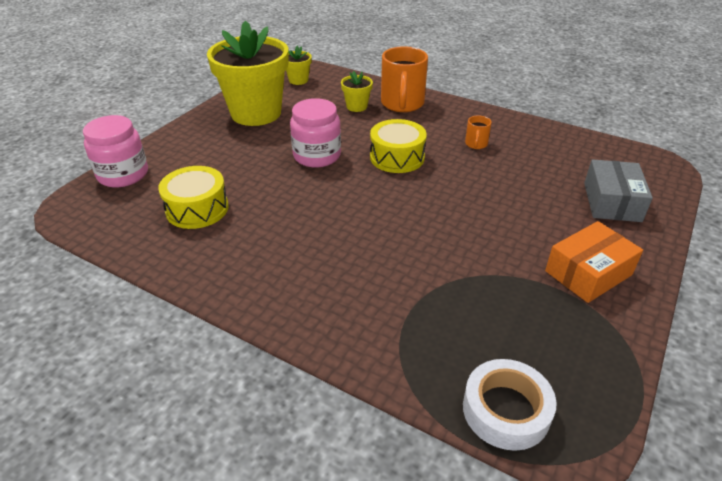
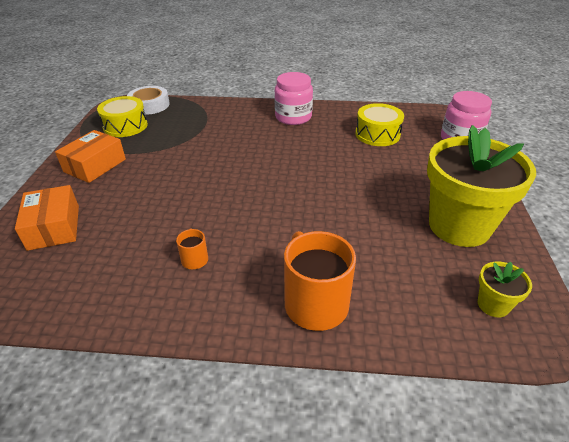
camera: 155 degrees right, 0 degrees up
(317, 156) = (343, 195): pink jar -> pink jar (293, 117)
(356, 106) = (367, 276): yellow flower pot -> none
(397, 157) = (270, 216): yellow drum -> yellow drum (125, 126)
(612, 202) = (54, 227): grey box -> orange box

